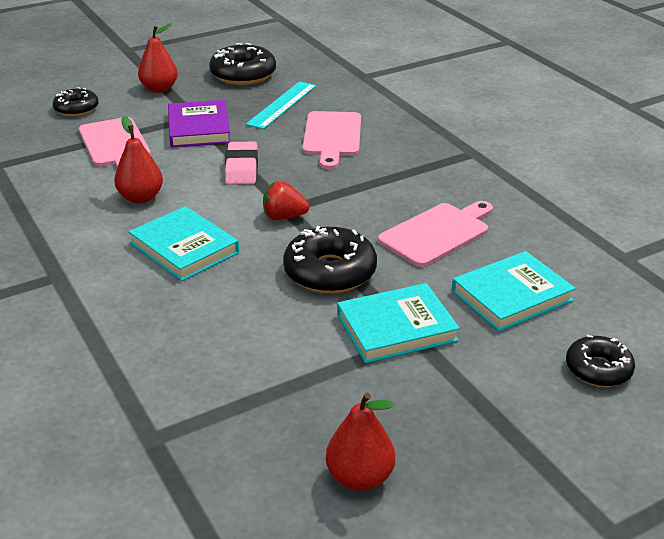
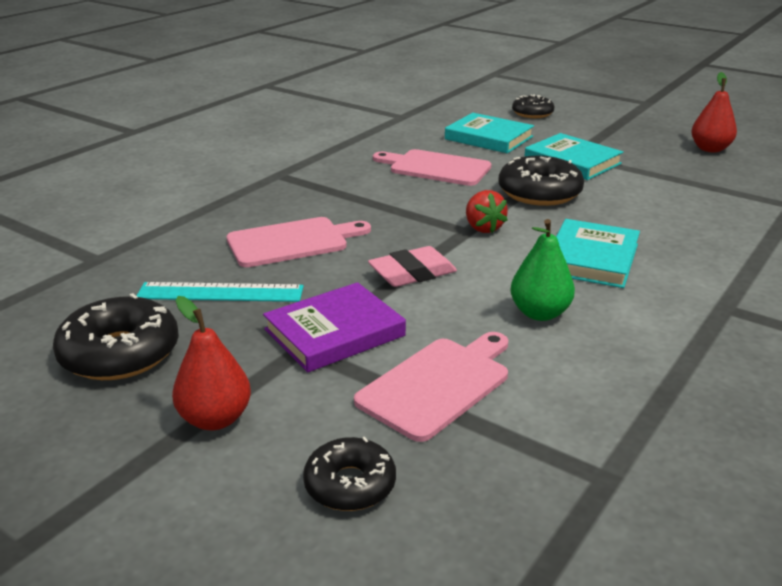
camera: 115 degrees left, 5 degrees down
(141, 198) = (539, 313): red pear -> green pear

